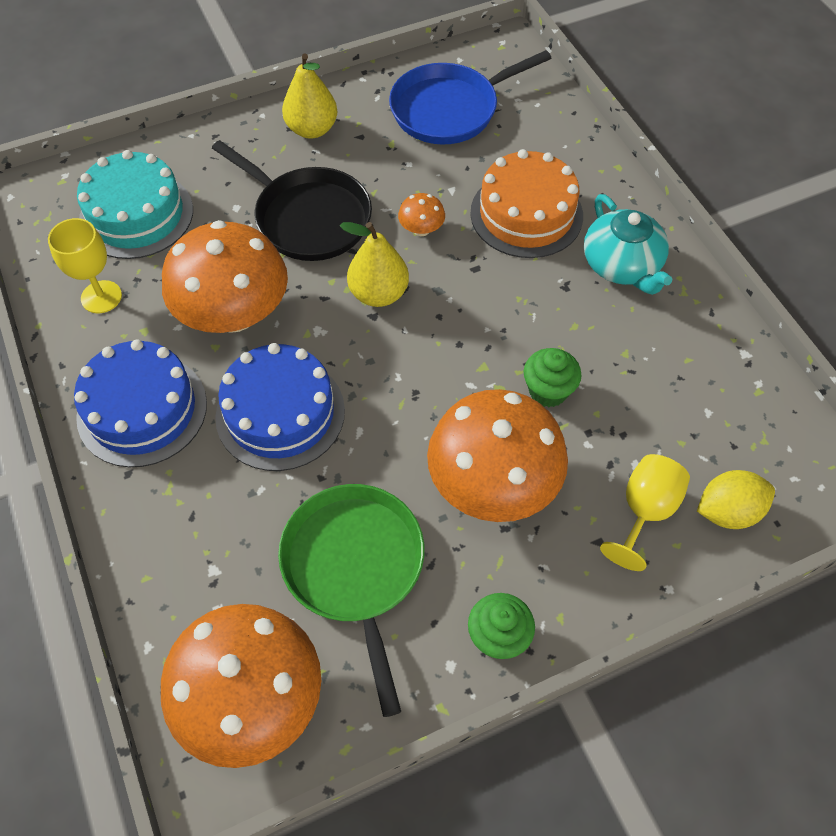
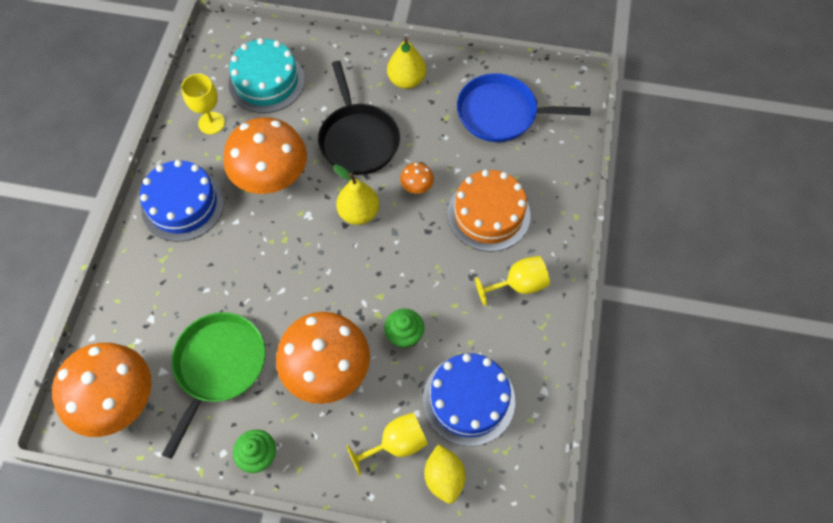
camera: 35 degrees right, 5 degrees up
(280, 413) = (249, 252): blue cake -> blue cake (468, 399)
(622, 265) = (518, 285): turquoise teapot -> yellow goblet
(727, 511) = (444, 477): yellow lemon -> yellow lemon turned 60 degrees clockwise

